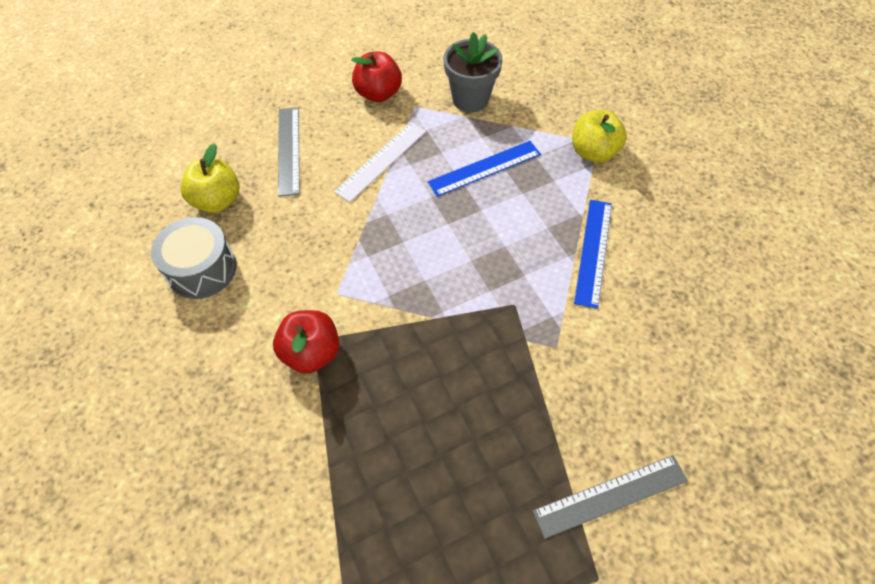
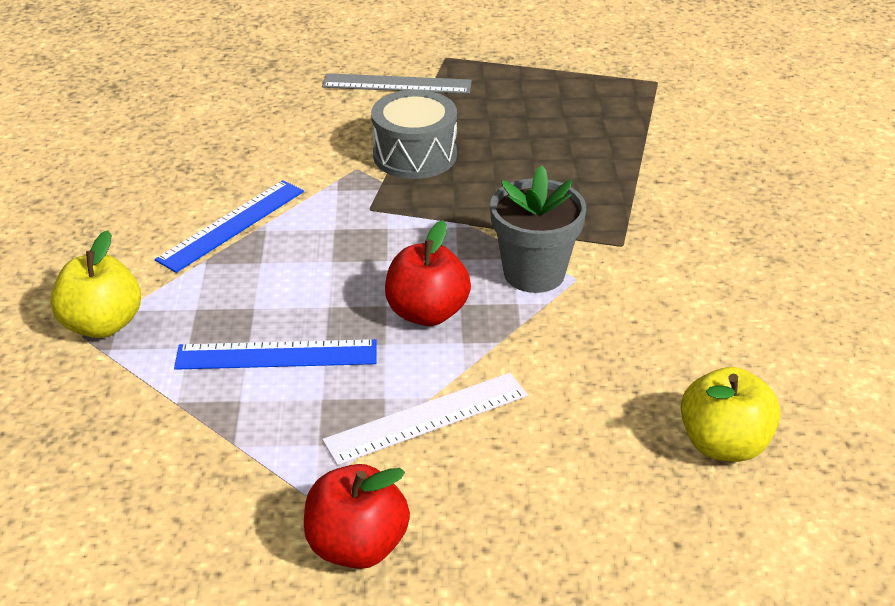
camera: 155 degrees left, 20 degrees down
(202, 269) = (758, 357): grey drum -> grey drum (415, 155)
(289, 150) = (577, 490): grey ruler -> none
(311, 352) = (629, 236): red apple -> red apple (427, 313)
(470, 99) = (200, 472): grey flower pot -> grey flower pot (534, 273)

